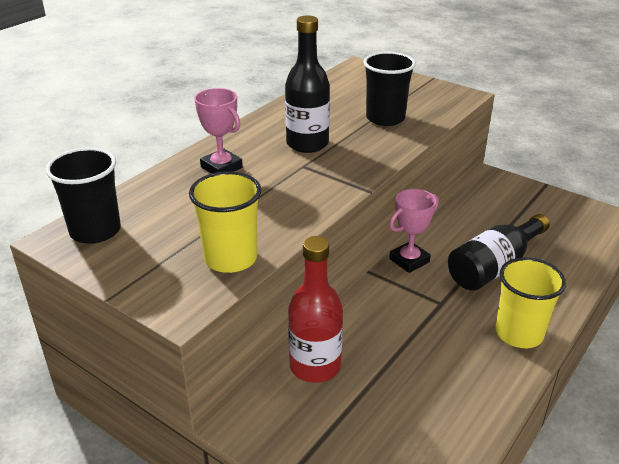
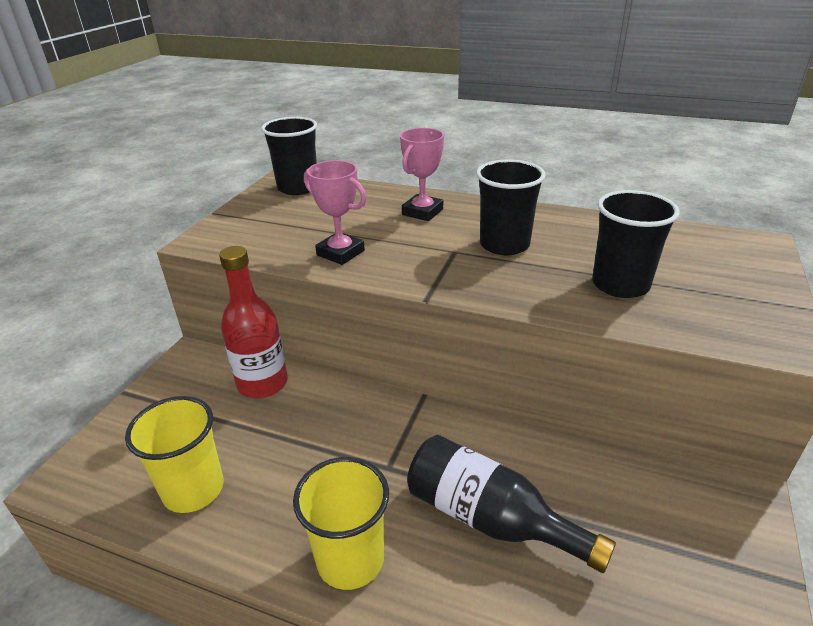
camera: 75 degrees right, 0 degrees up
(230, 258) = (272, 246): yellow cup -> yellow cup (193, 489)
(307, 144) = (504, 245): black bottle -> black cup
(409, 260) = (461, 426): pink trophy -> pink trophy (340, 253)

